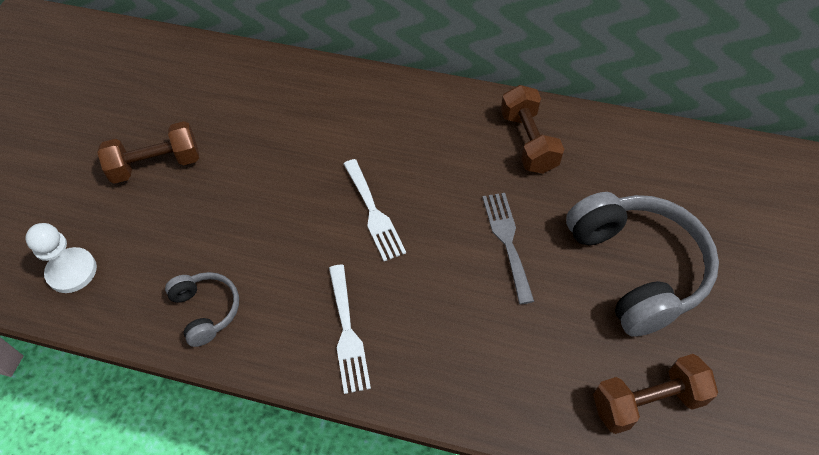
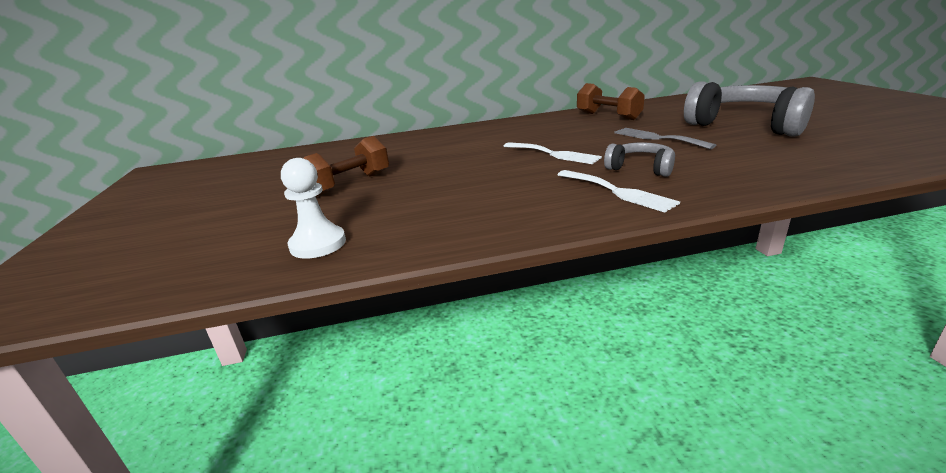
camera: 25 degrees left, 30 degrees down
(206, 310) = (483, 220): grey headphones -> grey headphones (640, 168)
(647, 402) = (854, 151): brown dumbbell -> none

